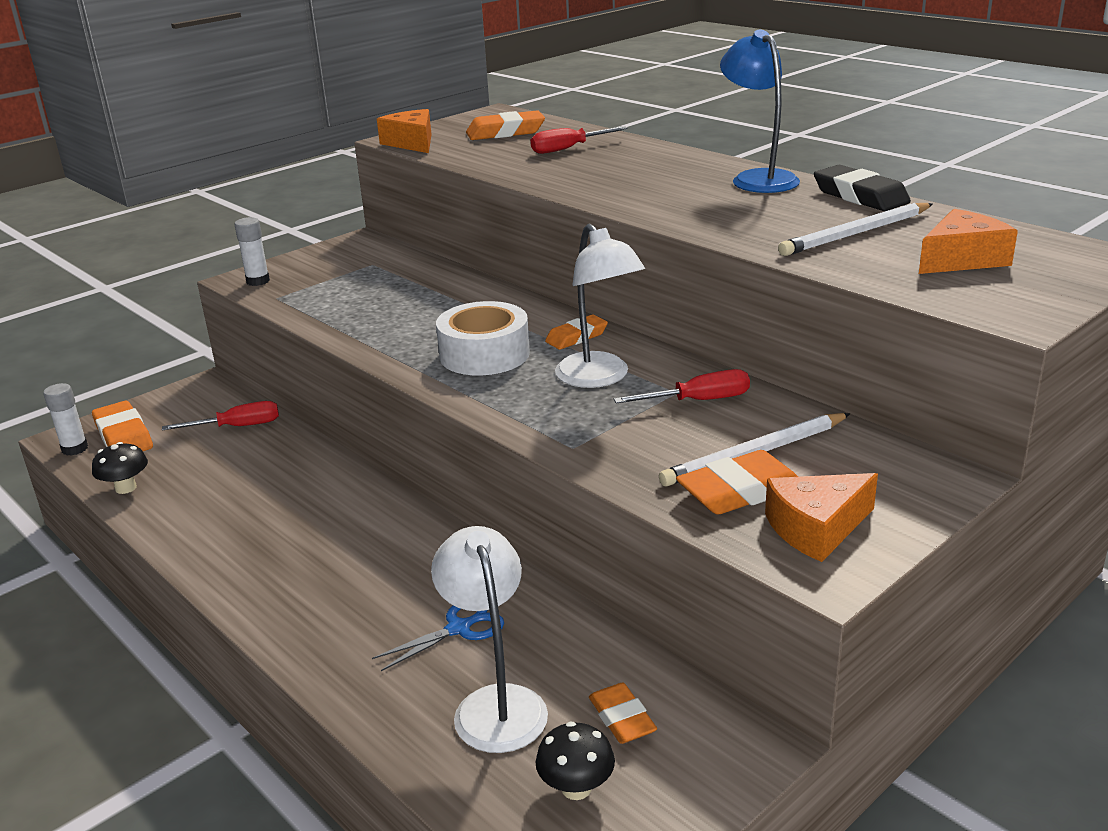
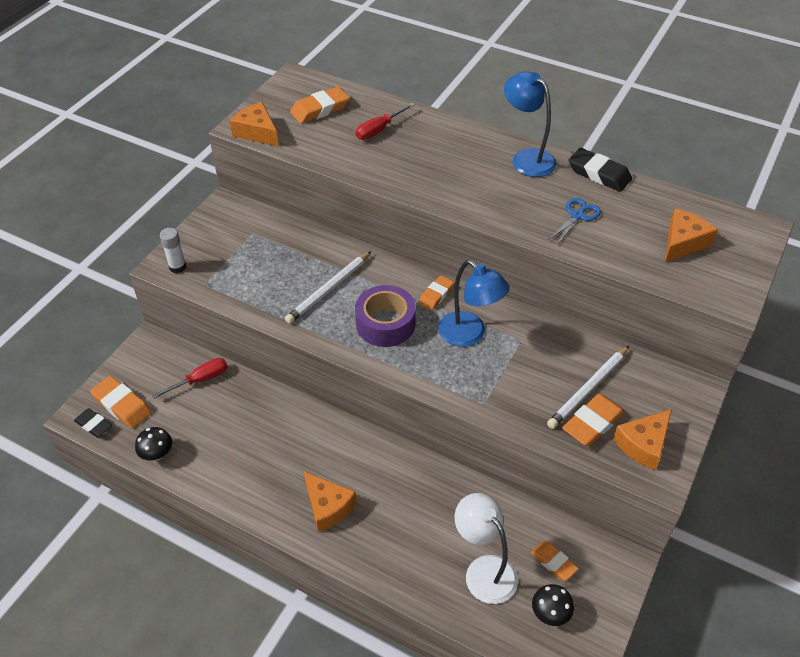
camera: 20 degrees left, 20 degrees up
(75, 449) = (94, 425): white glue stick -> black eraser
(307, 581) = (328, 507): none -> orange cheese
(459, 628) = (437, 521): blue scissors -> blue scissors (577, 216)
(484, 354) = (385, 324): white tape -> purple tape
(599, 378) = (469, 335): white lamp -> blue lamp
(698, 401) = (537, 346): red screwdriver -> none
(856, 234) = (614, 221): white pencil -> white pencil (329, 289)

